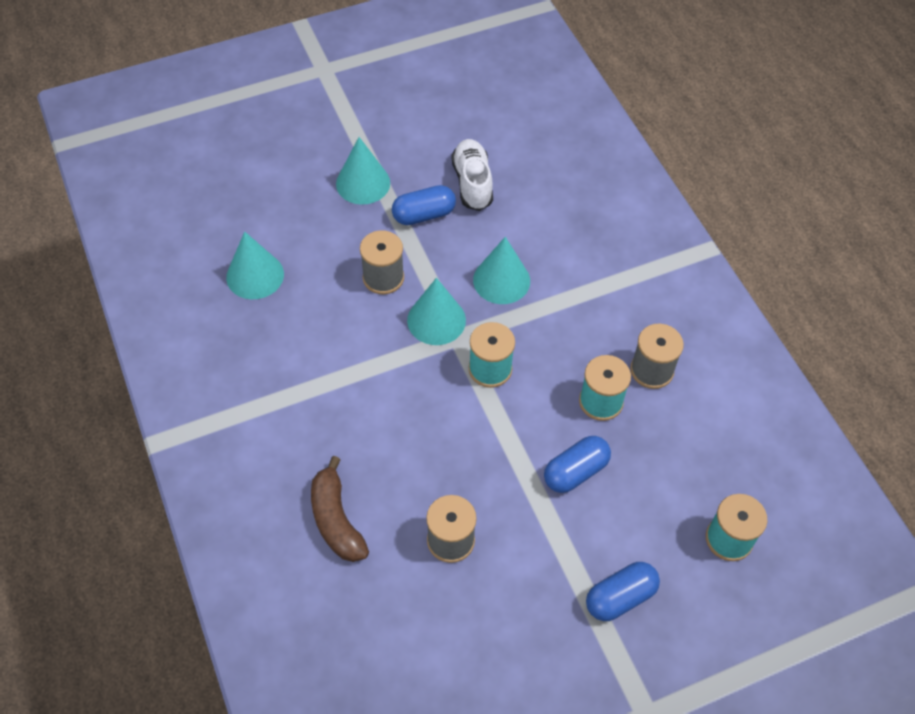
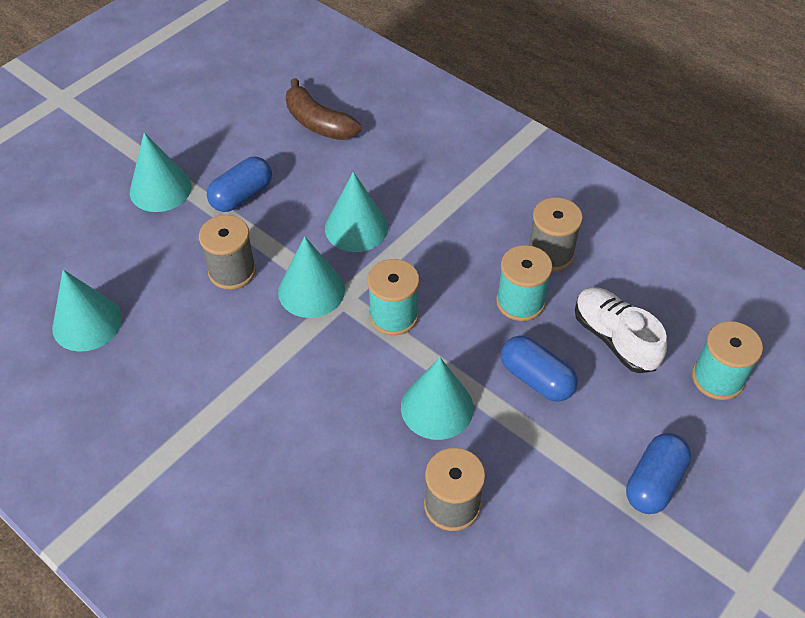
camera: 25 degrees left, 5 degrees down
(336, 520) = (316, 541): brown banana -> brown banana (318, 123)
(472, 183) = (275, 149): white shoe -> white shoe (614, 339)
(482, 459) = (437, 407): none -> turquoise cone
(575, 471) = (536, 379): blue capsule -> blue capsule turned 75 degrees counterclockwise

